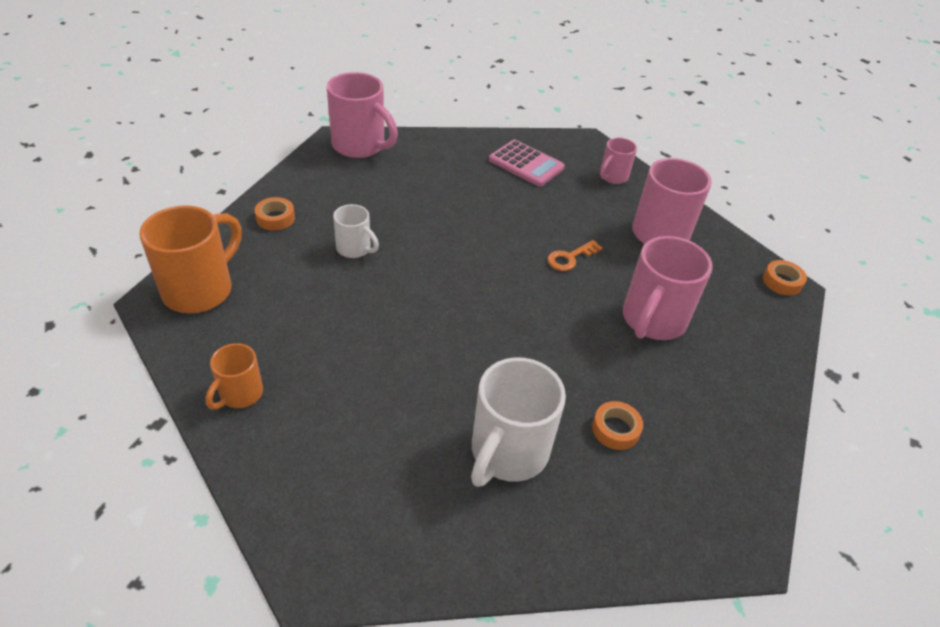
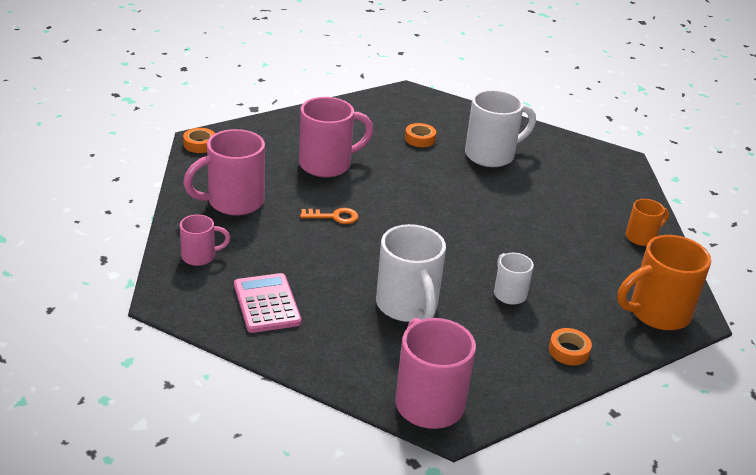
camera: 145 degrees left, 10 degrees down
(429, 202) = (407, 306): none -> white mug

